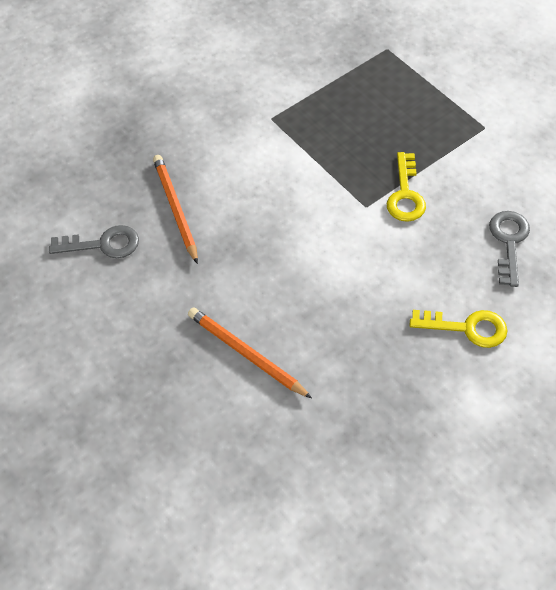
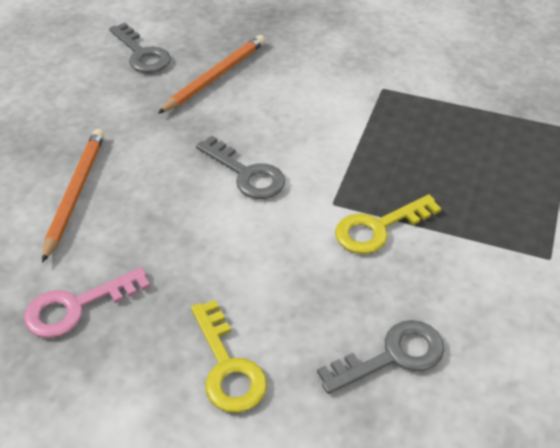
camera: 55 degrees right, 10 degrees down
(302, 240) = (246, 174): none -> grey key
(364, 393) = (76, 306): none -> pink key

